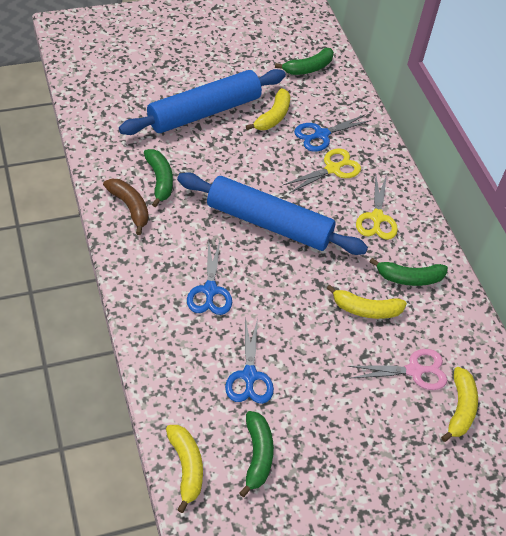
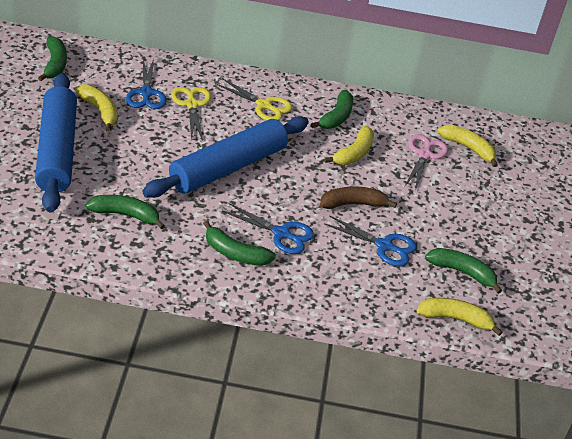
camera: 65 degrees left, 10 degrees down
(130, 207) = (146, 248): brown banana -> brown banana (353, 204)
(162, 266) = (235, 253): none -> green banana

